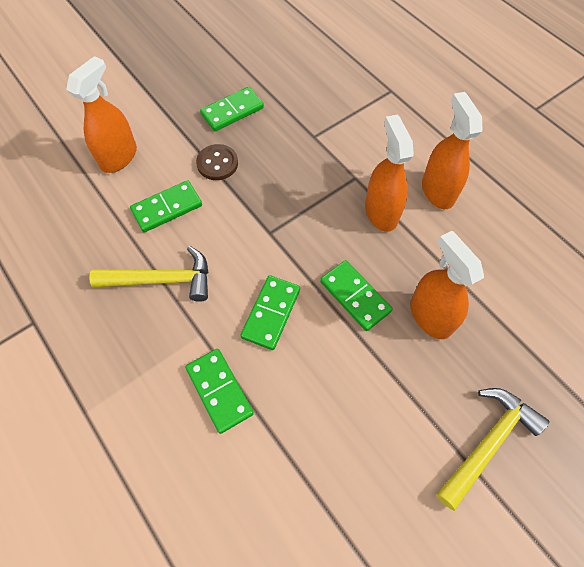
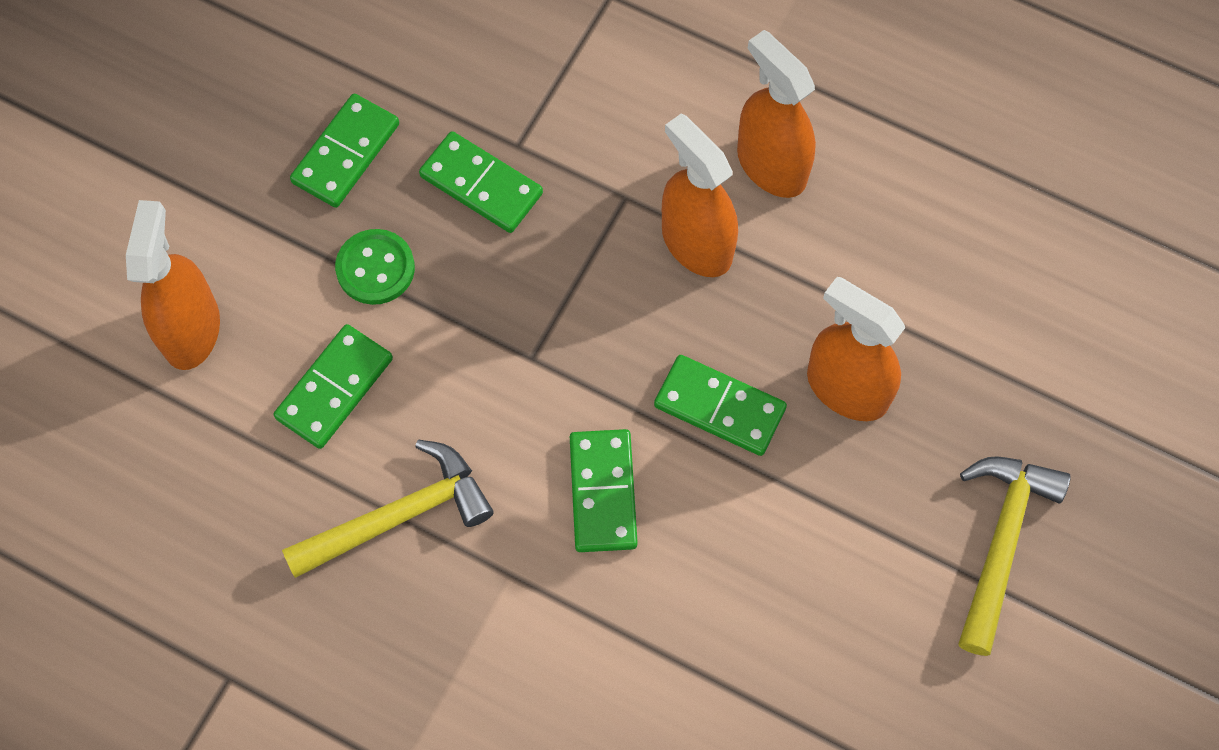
camera: 25 degrees left, 5 degrees up
(217, 163) = (375, 268): brown button -> green button
(219, 390) = (586, 645): green domino -> green domino (481, 185)

